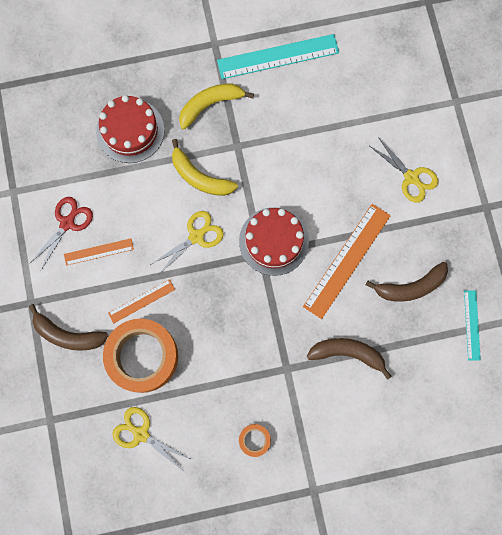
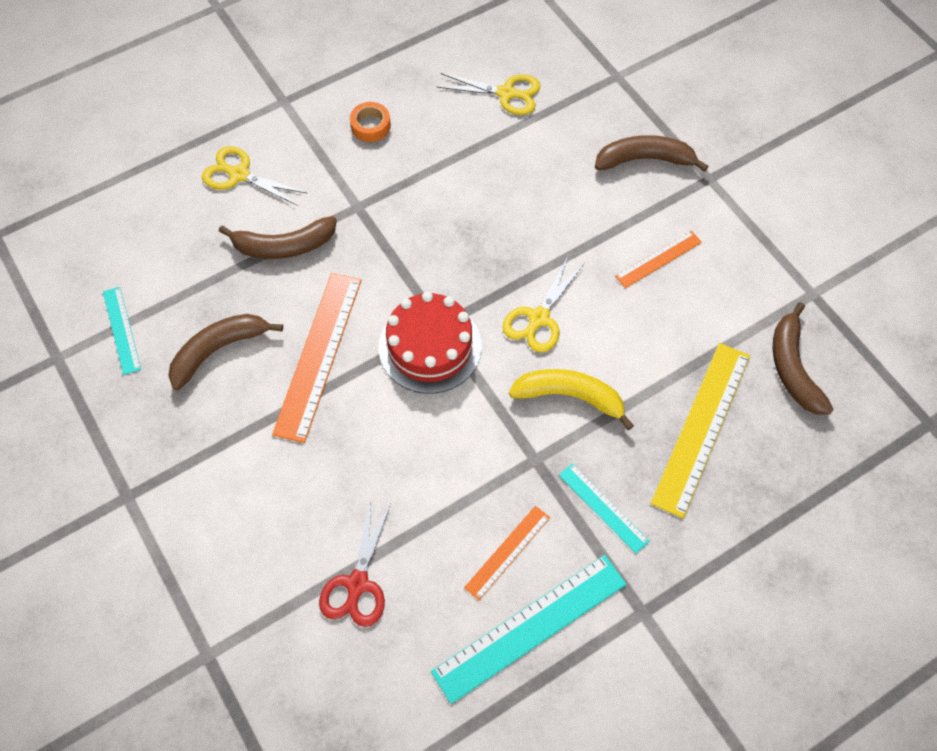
camera: 160 degrees right, 15 degrees down
(55, 147) = (792, 368): none -> brown banana
(67, 223) = (718, 279): red scissors -> red scissors (357, 584)
(130, 130) = (702, 427): red cake -> yellow ruler
(141, 301) = (574, 222): orange ruler -> orange ruler (507, 552)
(142, 356) = (542, 165): orange tape -> none
(210, 105) = (603, 507): yellow banana -> turquoise ruler
(411, 178) = (253, 502): yellow scissors -> yellow scissors (239, 174)

